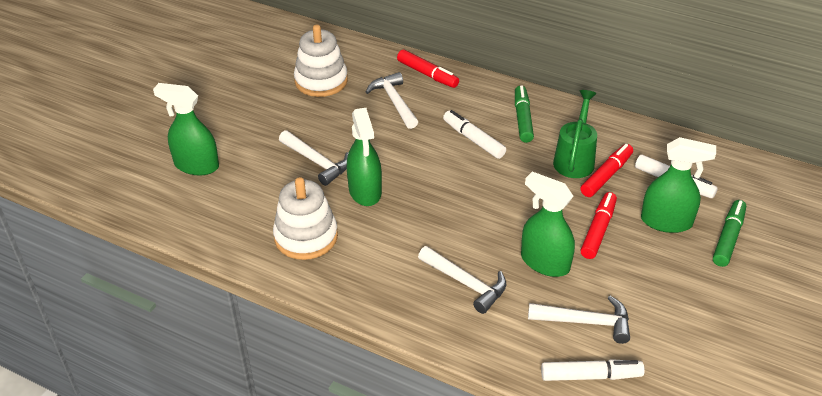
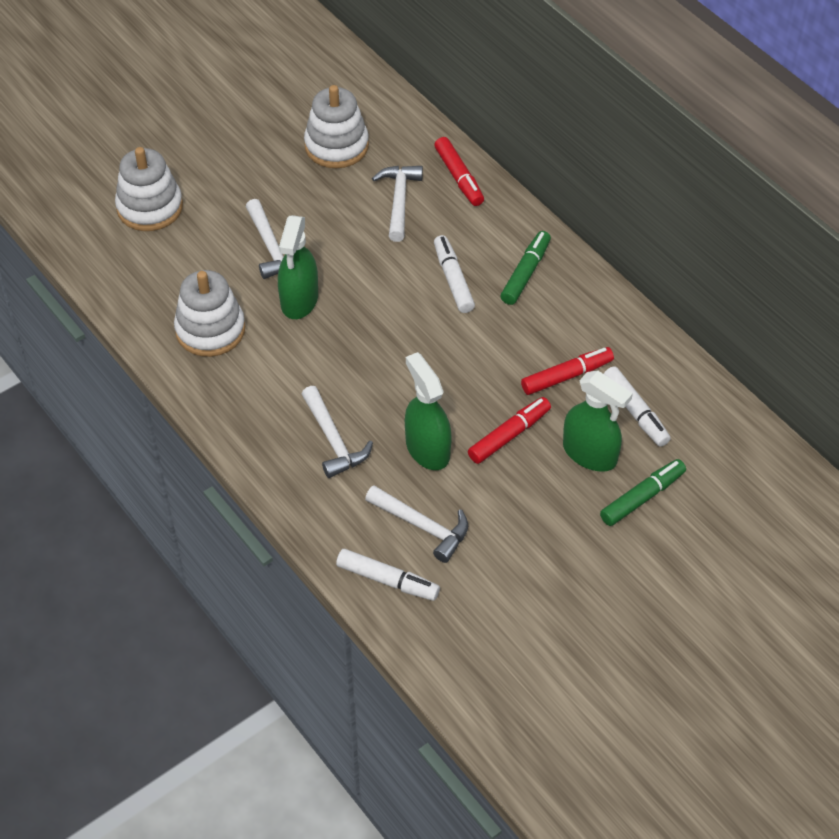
camera: 25 degrees right, 10 degrees up
(196, 165) = (150, 207): green spray bottle -> white stacking toy
(575, 159) = (547, 344): green watering can -> none

